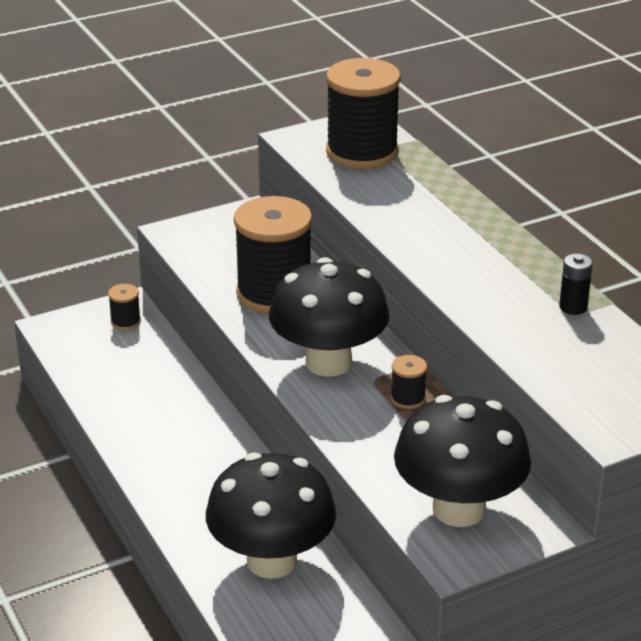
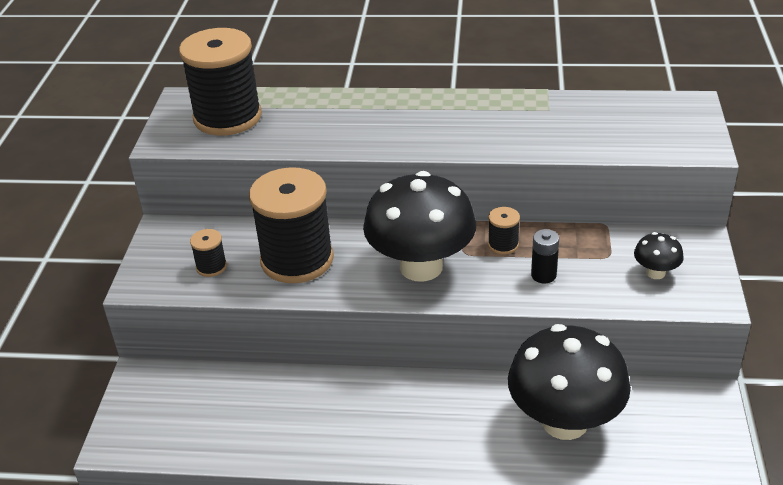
camera: 55 degrees left, 5 degrees up
(125, 322) = (162, 387): black spool -> black spool (211, 267)
(459, 509) = (655, 273): black mushroom -> black mushroom, size x0.43
(573, 307) = (539, 106): black battery -> black battery (543, 275)

